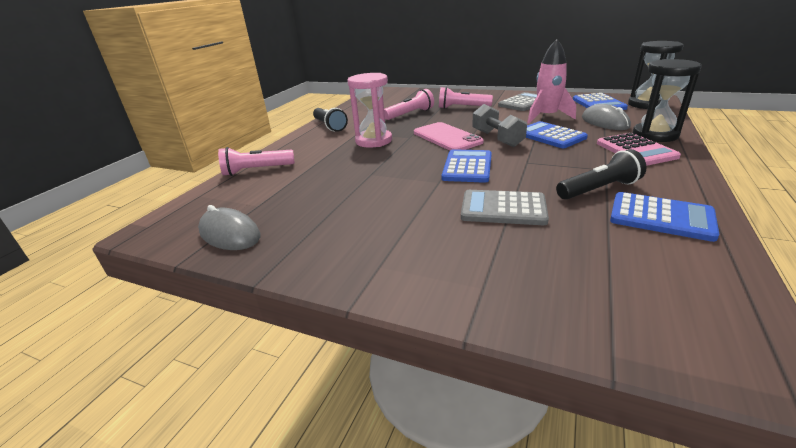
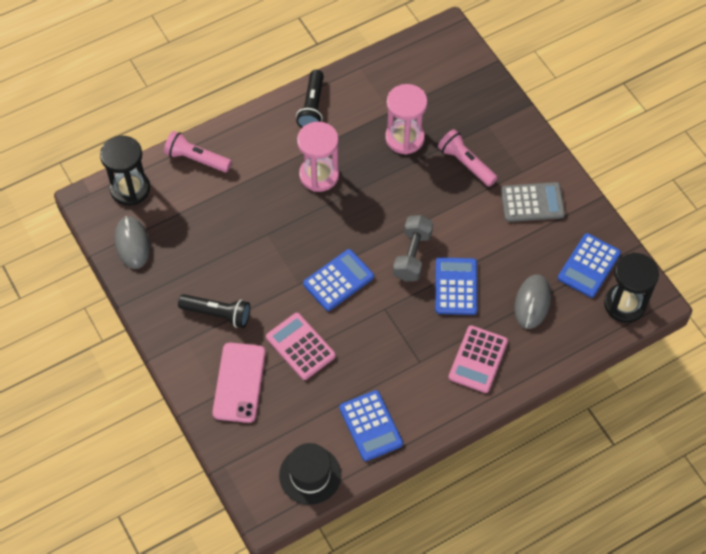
camera: 35 degrees right, 30 degrees up
(410, 114) = (404, 138): pink flashlight -> pink hourglass
(447, 137) = (379, 219): pink phone -> pink phone (239, 382)
(503, 208) = (300, 346): grey calculator -> pink calculator
(546, 117) = (505, 251): pink rocket -> none
(599, 189) = (380, 377): black flashlight -> black flashlight (217, 314)
(655, 135) = (529, 354): black hourglass -> black hourglass (130, 189)
(707, 288) = (310, 475): none -> black hat

